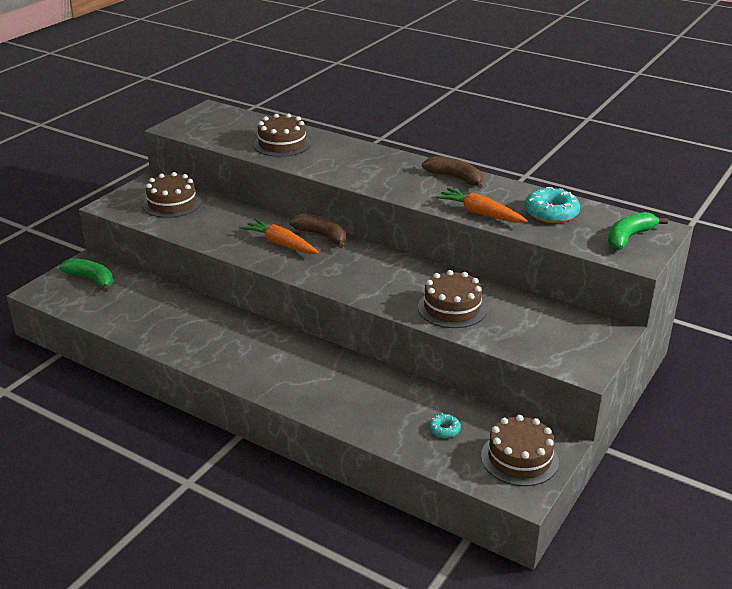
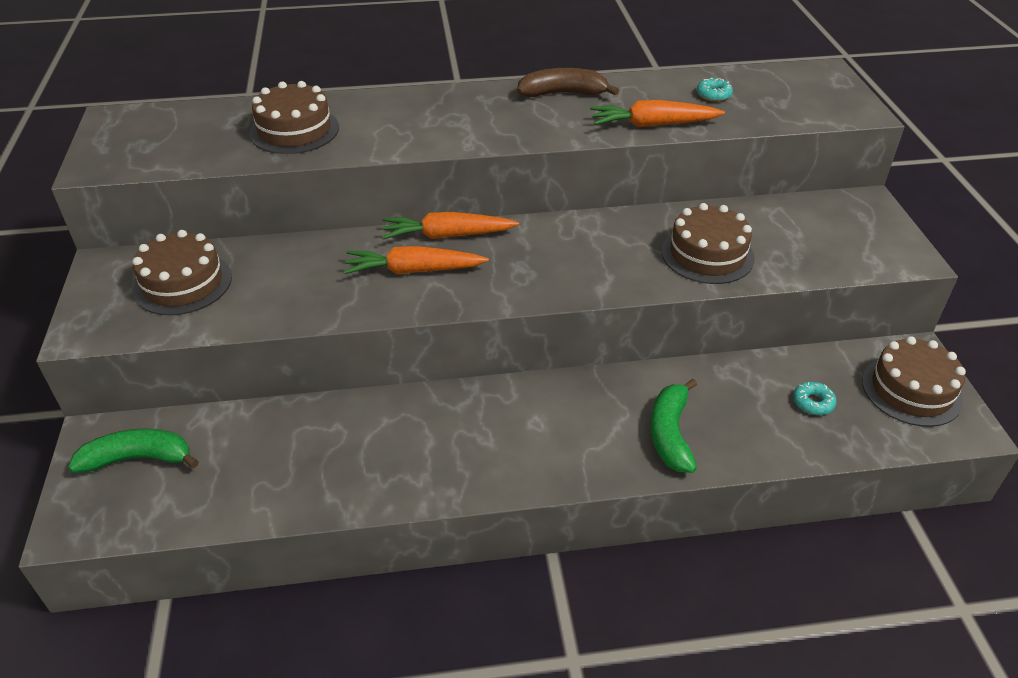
camera: 40 degrees left, 10 degrees up
(322, 236) = (447, 235): brown banana -> orange carrot
(551, 213) = (713, 95): turquoise donut -> turquoise donut, size x0.51
(629, 237) = (816, 91): green banana -> green banana (670, 434)

